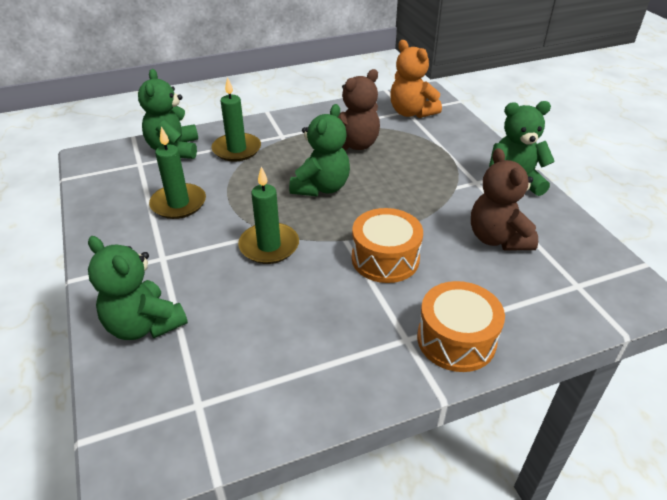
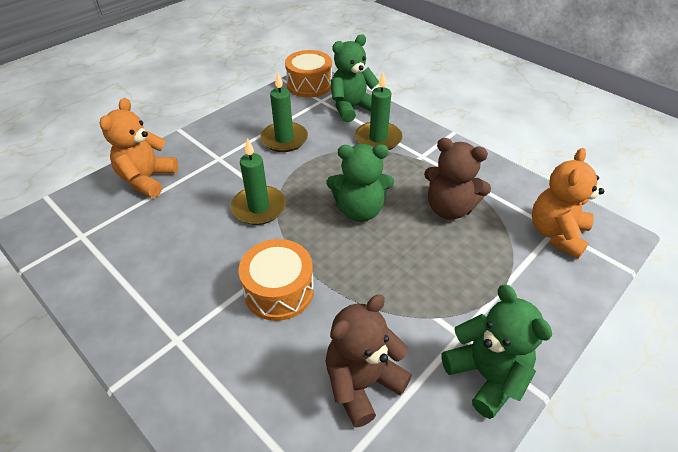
camera: 65 degrees right, 5 degrees up
(144, 325) = (147, 179): green teddy bear -> orange teddy bear
(456, 339) = (187, 381): orange drum -> orange drum (309, 84)

